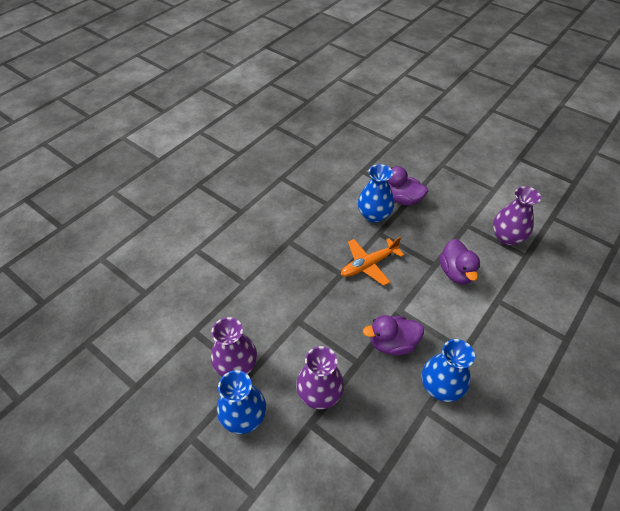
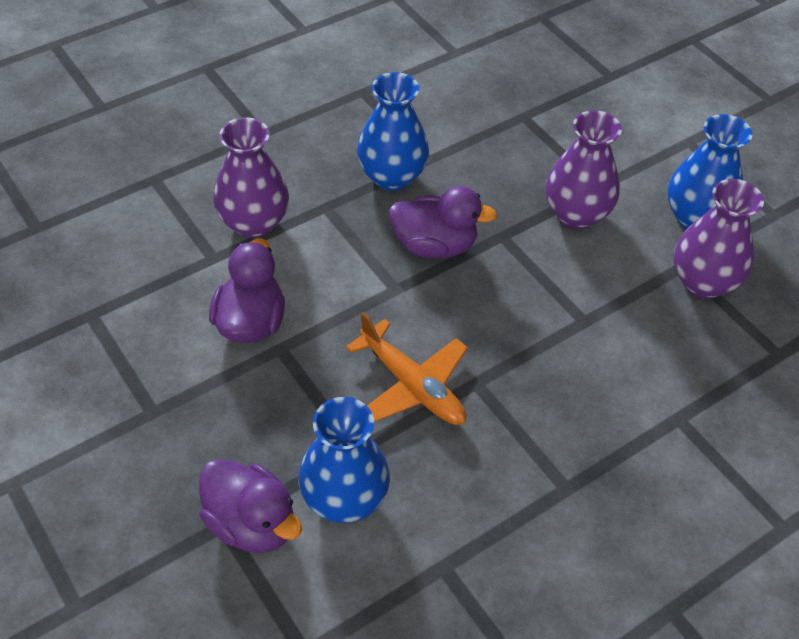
camera: 165 degrees left, 0 degrees up
(369, 264) = (411, 385): orange plane -> orange plane turned 60 degrees clockwise
(506, 237) = (94, 360): purple vase -> purple vase (254, 223)

